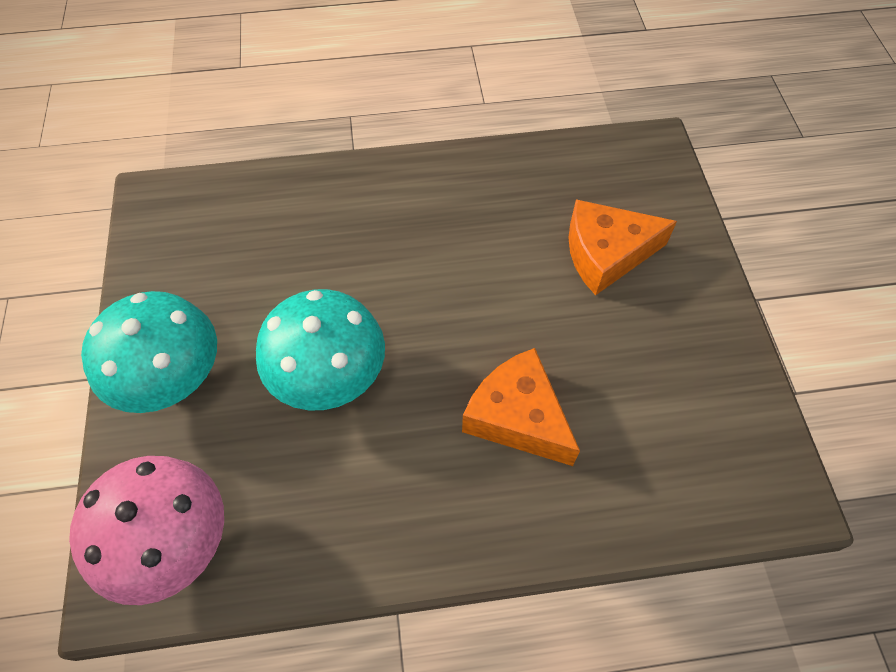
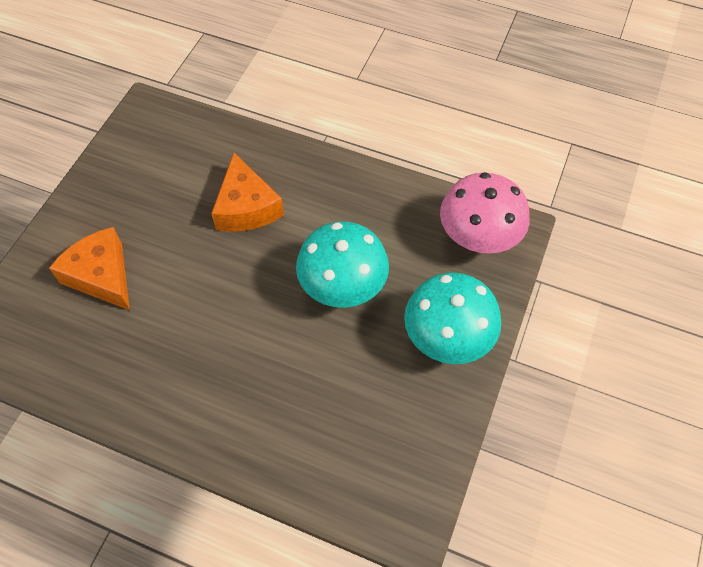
camera: 150 degrees left, 0 degrees up
(606, 254) = (102, 276): orange cheese -> orange cheese turned 150 degrees counterclockwise

